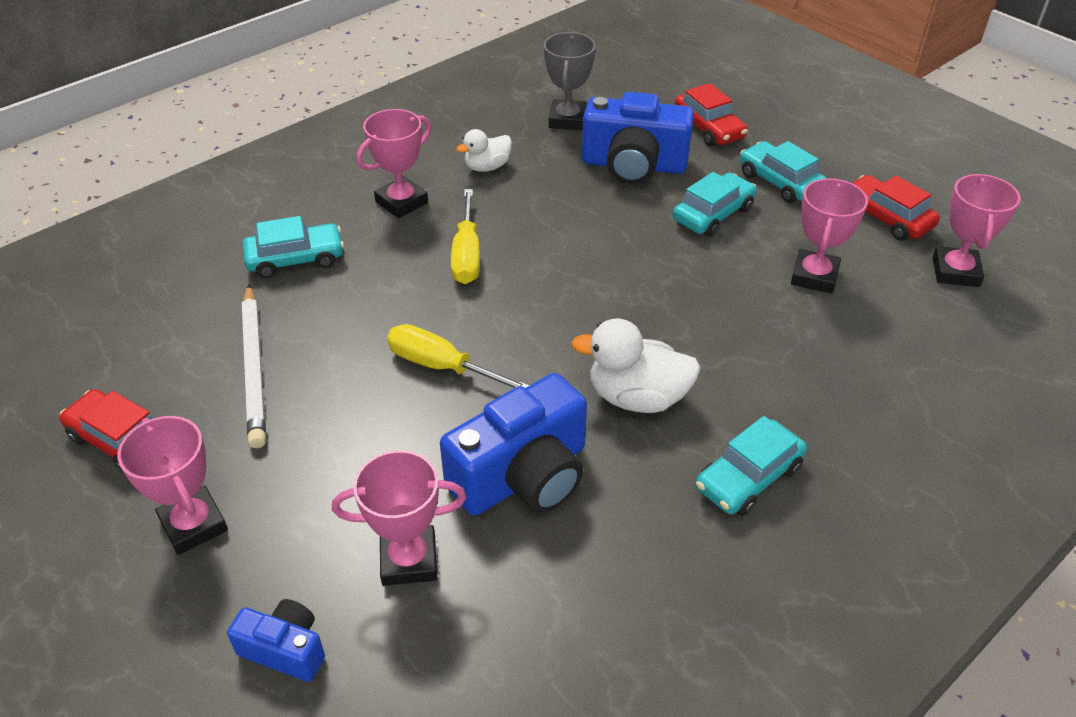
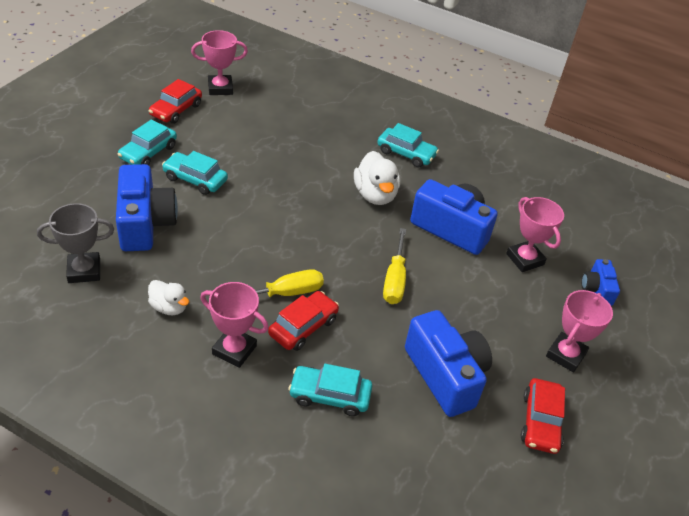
camera: 115 degrees left, 0 degrees up
(254, 368) = (445, 375): white pencil -> blue camera
(295, 259) = (330, 396): turquoise car -> turquoise car turned 45 degrees counterclockwise
(709, 128) = (83, 189): red car -> red car (303, 327)
(814, 276) = (244, 136): pink trophy -> none

